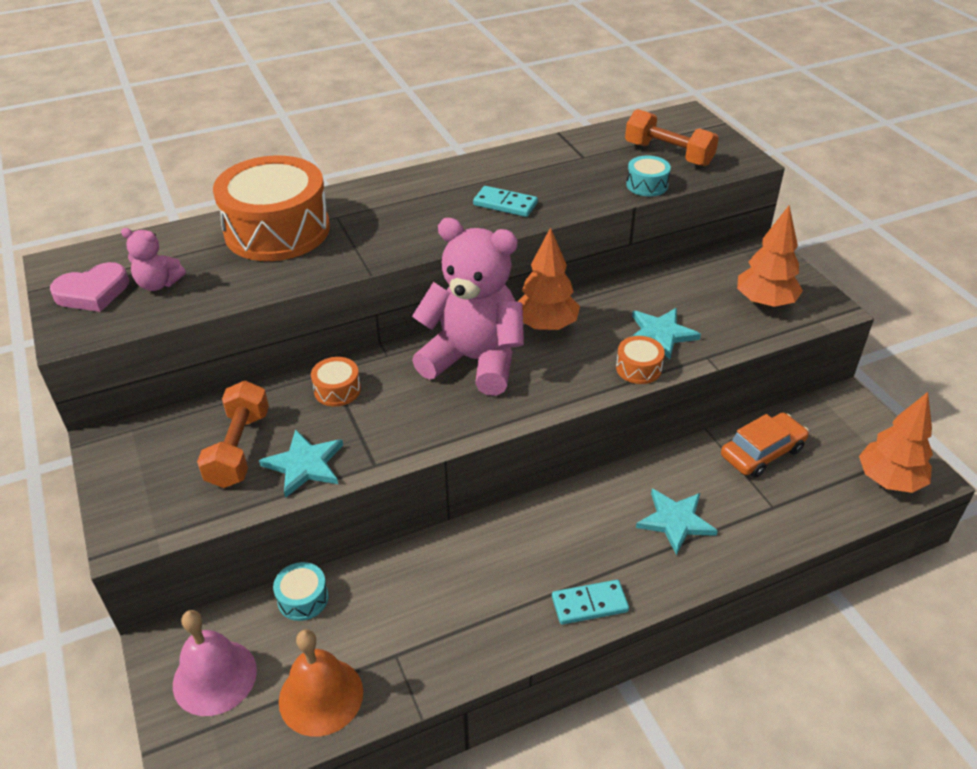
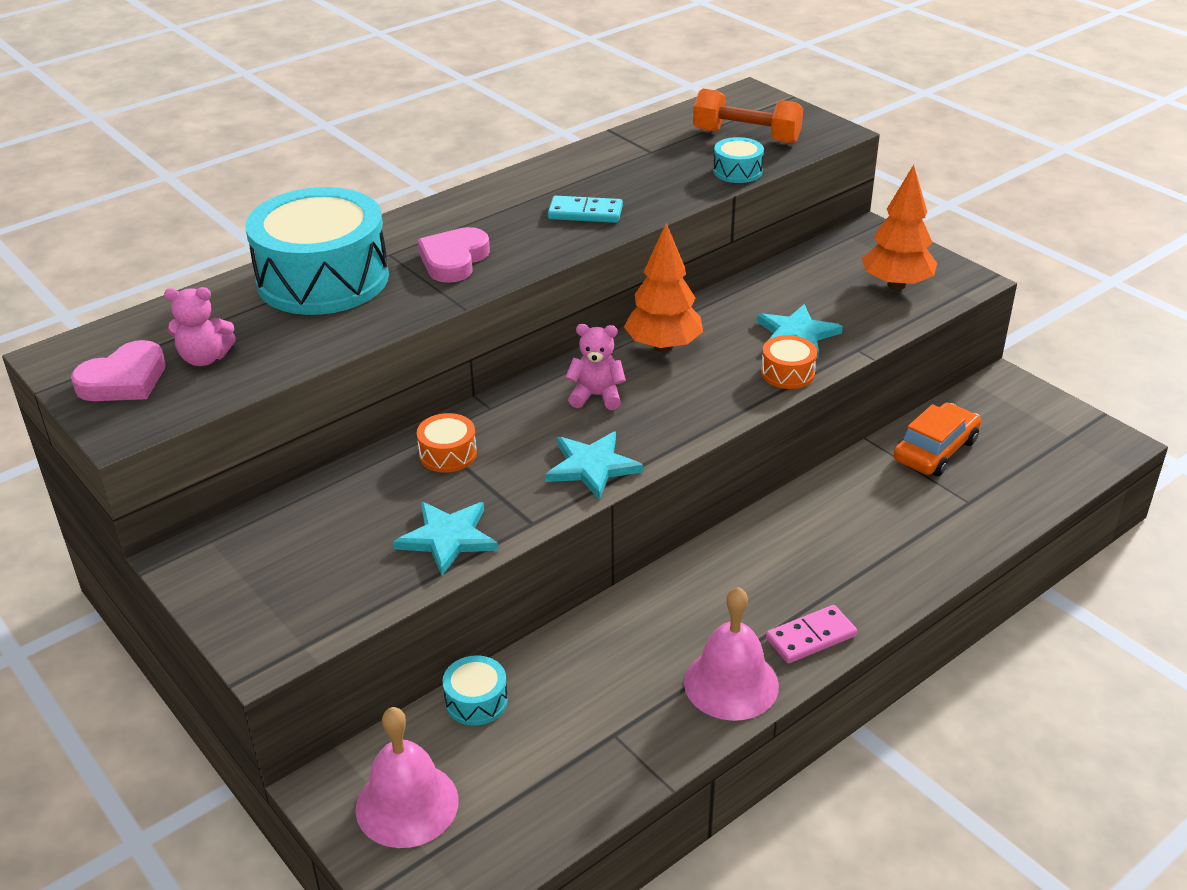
camera: 15 degrees left, 5 degrees down
(239, 448) = (358, 536): orange dumbbell -> none
(277, 230) = (323, 279): orange drum -> turquoise drum
(321, 696) = (545, 795): orange bell -> none
(383, 230) = (454, 260): none -> pink heart
(474, 360) = (596, 396): pink teddy bear -> pink teddy bear, size x0.43
(507, 631) = (731, 683): none -> pink bell
(589, 604) = (811, 637): turquoise domino -> pink domino
(675, 521) = (870, 536): turquoise star -> turquoise star (592, 467)
(889, 480) = (1078, 453): orange tree -> none

